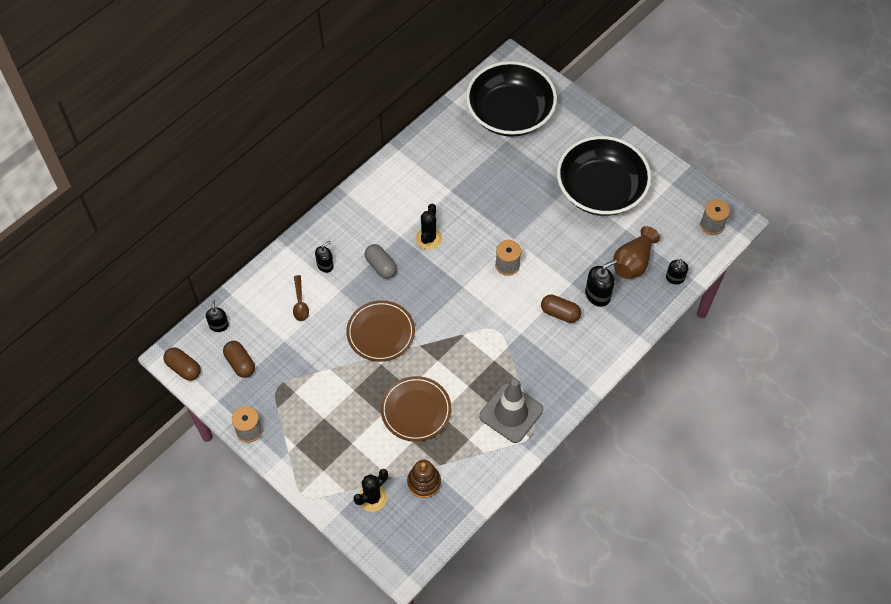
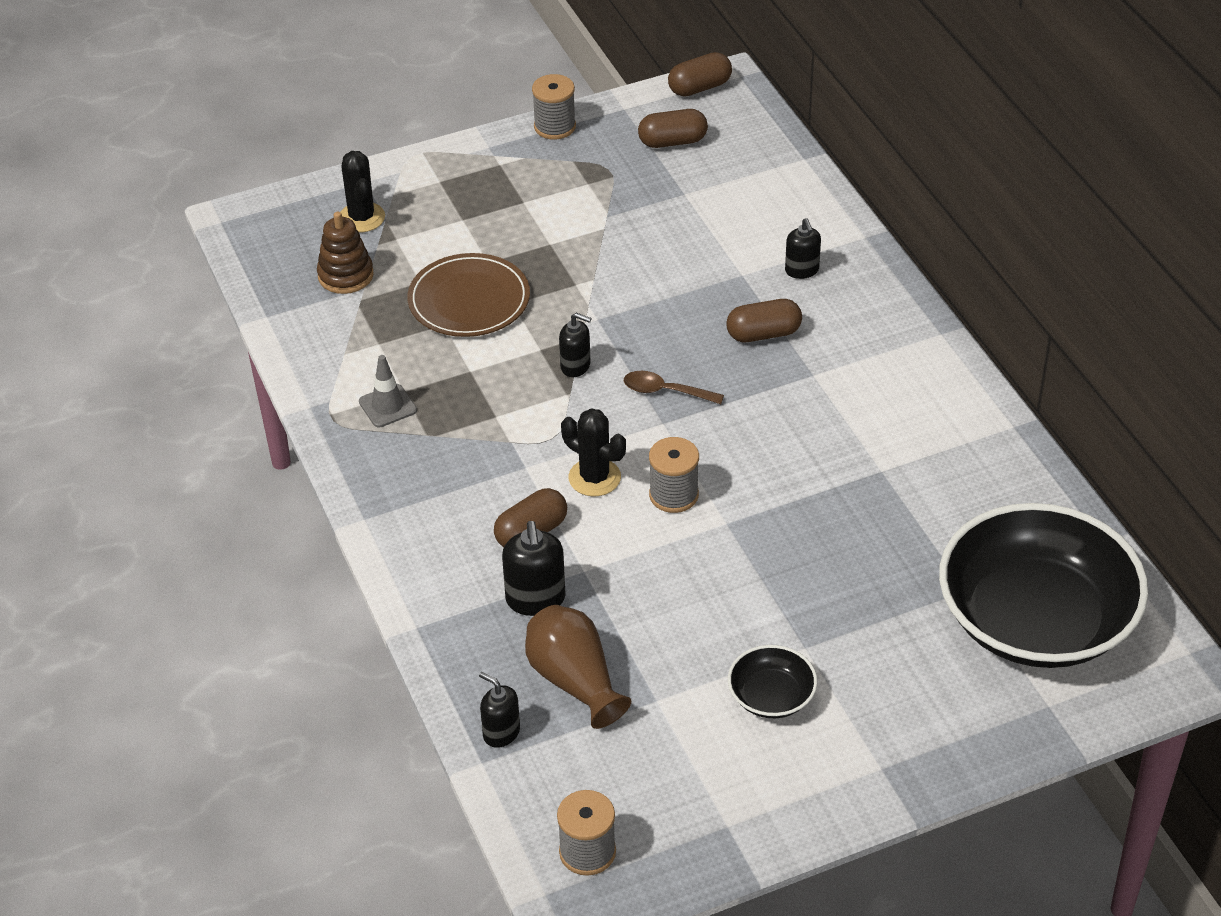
camera: 115 degrees right, 15 degrees down
(219, 325) = (753, 135): black soap dispenser -> black soap dispenser (575, 366)
(300, 303) = (744, 225): brown spoon -> brown spoon (665, 391)
(380, 332) = (633, 299): brown plate -> none
(381, 266) = (763, 334): grey capsule -> brown capsule
(428, 238) = (789, 409): black cactus -> black cactus (594, 478)
(511, 413) = (387, 406): grey traffic cone -> grey traffic cone, size x0.52
(600, 190) = (771, 696): black bowl -> black bowl, size x0.43

